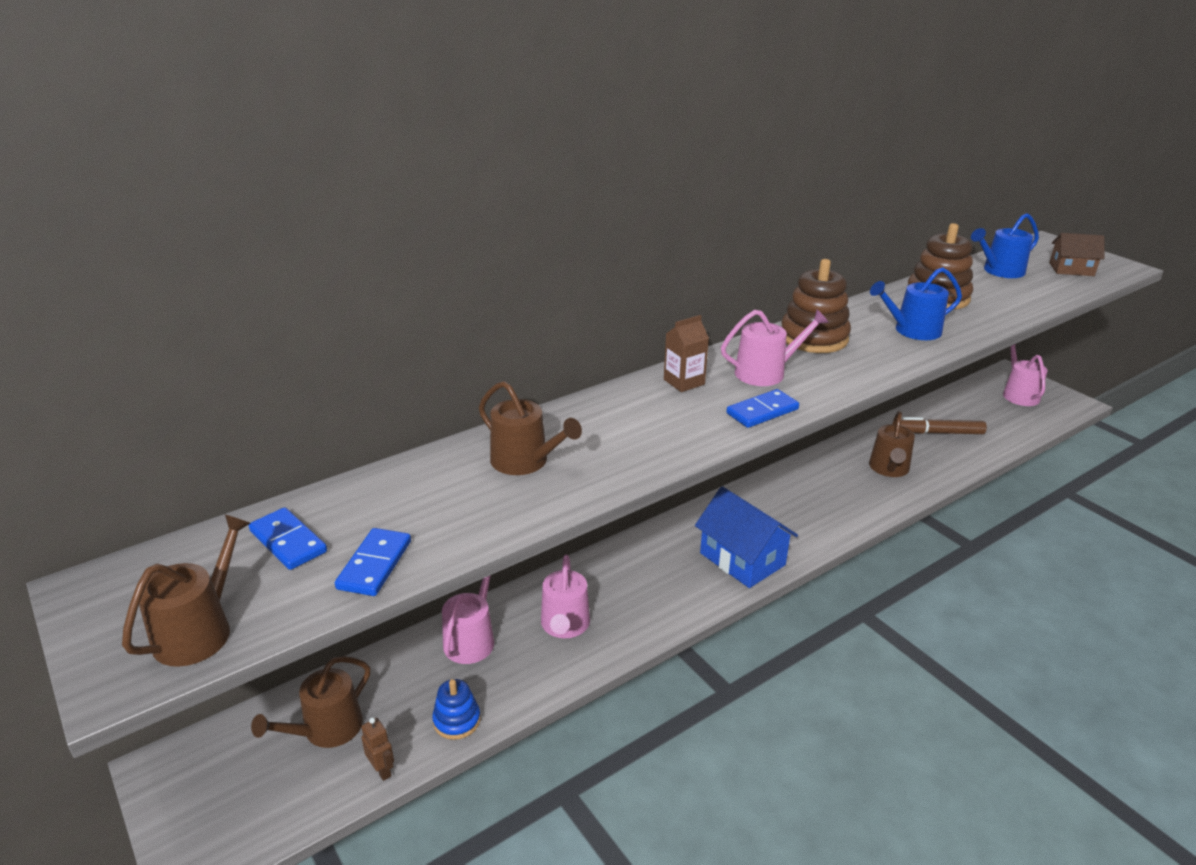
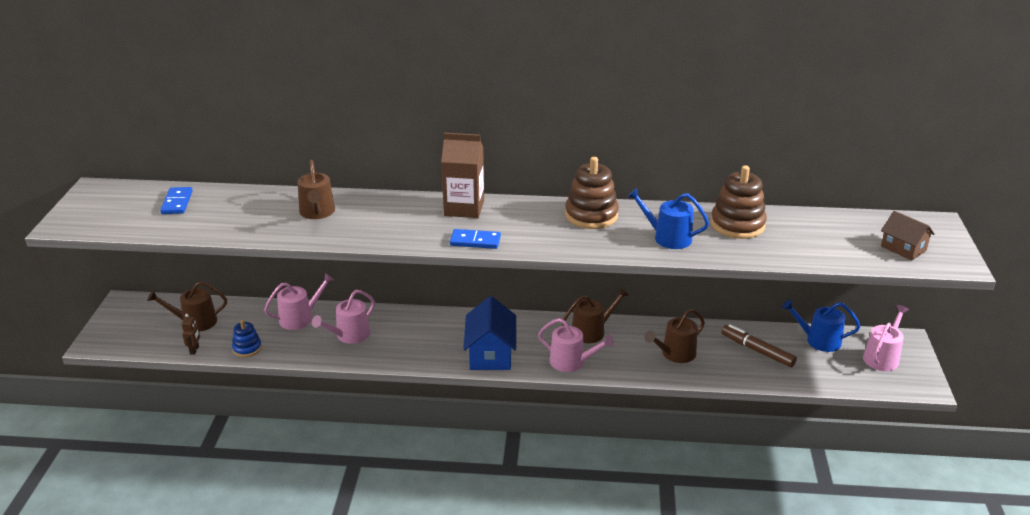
camera: 40 degrees right, 0 degrees up
(199, 631) = (104, 221): brown watering can -> brown watering can (591, 331)
(375, 565) = (191, 227): blue domino -> none
(684, 382) = (464, 208): brown carton -> brown carton, size x1.65
(765, 372) = (519, 222): pink watering can -> pink watering can (571, 362)
(1000, 271) = (834, 227): blue watering can -> blue watering can (819, 340)

